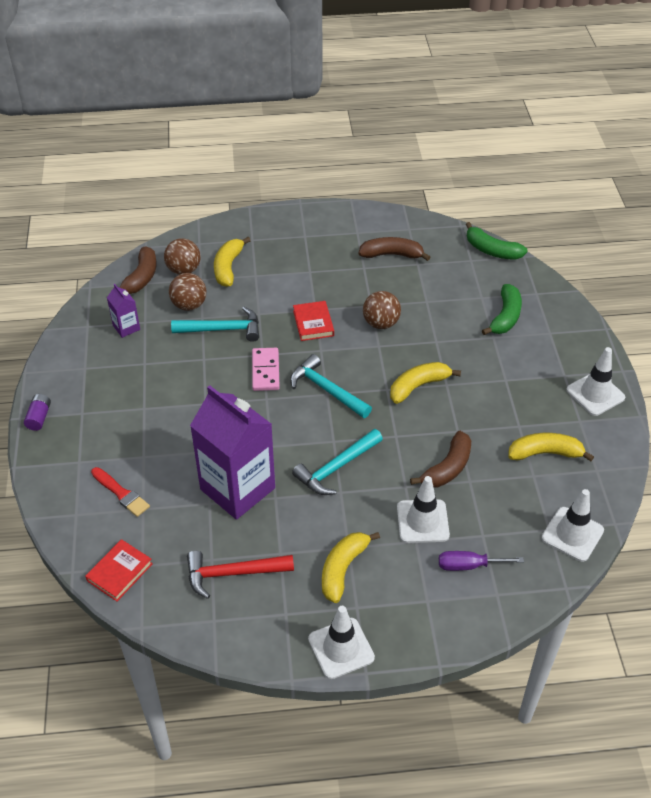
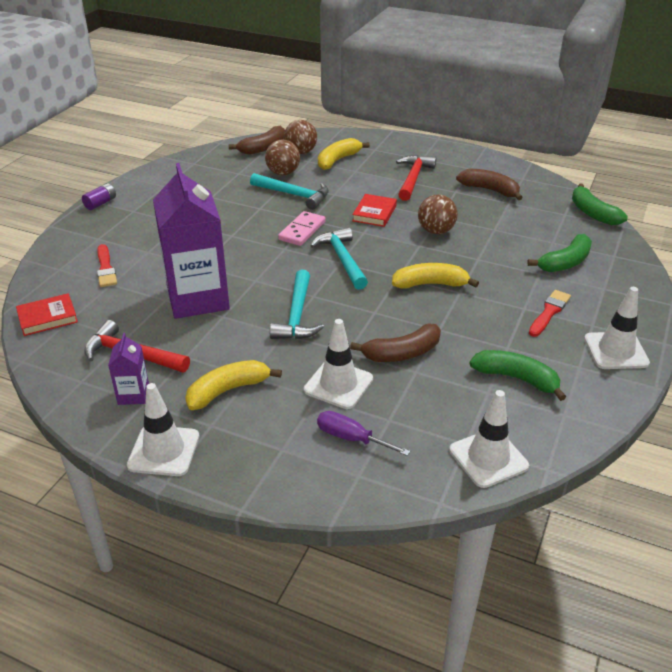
camera: 30 degrees right, 10 degrees down
(126, 327) = (221, 172): purple carton -> purple carton (133, 395)
(315, 265) = (413, 178): none -> red hammer
(336, 468) = (297, 315): turquoise hammer -> turquoise hammer turned 75 degrees counterclockwise
(526, 376) = (549, 312): none -> red brush
(545, 453) = (516, 378): yellow banana -> green banana

